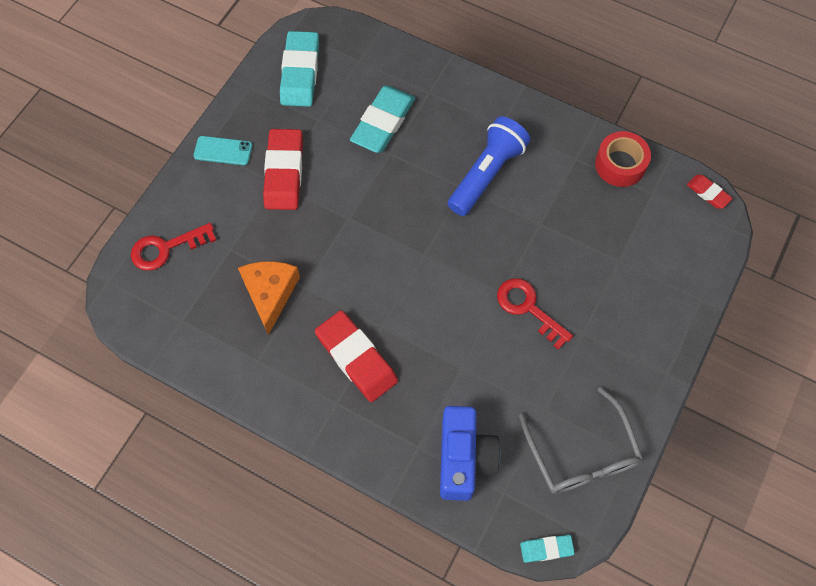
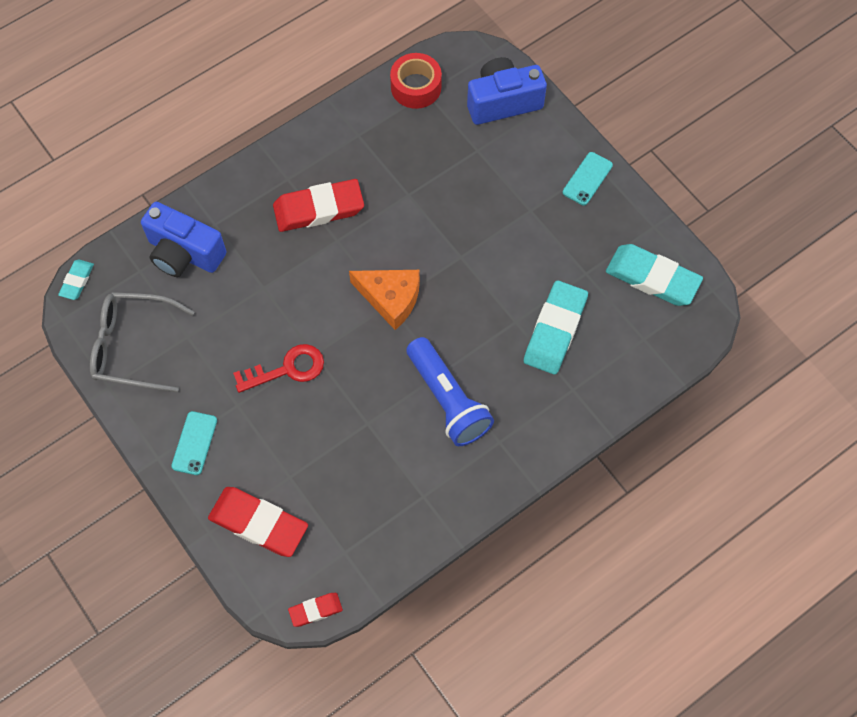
camera: 115 degrees right, 0 degrees up
(166, 248) = (503, 102): red key -> blue camera
(270, 294) = (416, 165): orange cheese -> orange cheese (390, 298)
(284, 172) = (538, 221): red eraser -> red eraser (258, 523)
(383, 122) = (555, 330): turquoise eraser -> turquoise eraser turned 60 degrees clockwise
(620, 164) = (394, 537): red tape -> red tape (416, 87)
(637, 350) = (194, 443): none -> turquoise phone

